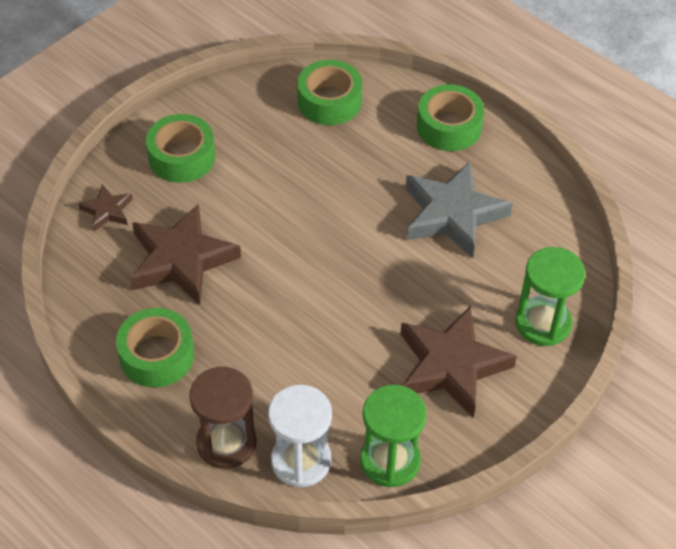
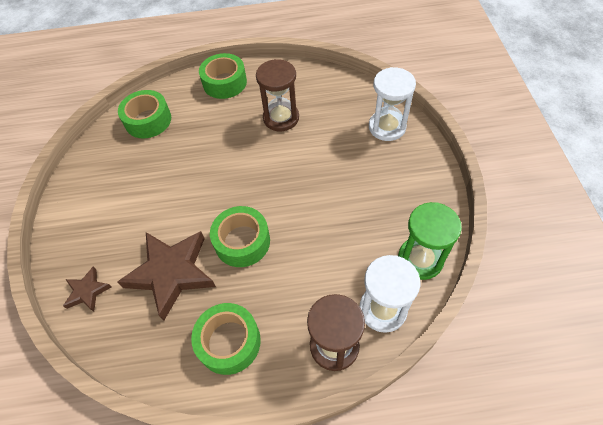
camera: 45 degrees left, 5 degrees up
(181, 157) = (98, 219): green tape -> green tape (242, 241)
(451, 365) = (379, 184): brown star -> none
(452, 214) = (281, 118): grey star -> brown hourglass
(543, 323) = (387, 127): green hourglass -> white hourglass

